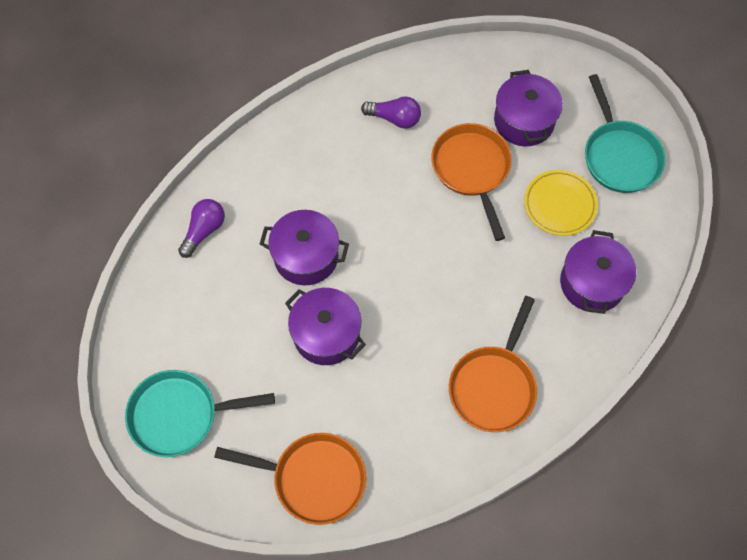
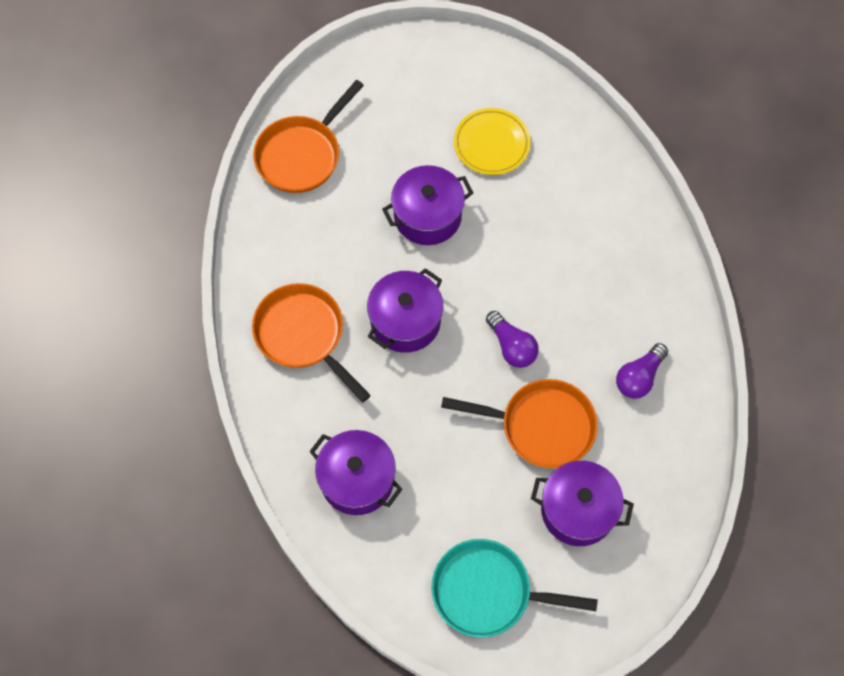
camera: 115 degrees right, 0 degrees up
(180, 415) = (412, 77): turquoise pan -> none
(204, 231) = (585, 155): purple light bulb -> purple light bulb (512, 346)
(306, 256) = (515, 230): purple pot -> purple pot (405, 321)
(559, 204) = (459, 494): yellow plate -> yellow plate (491, 144)

